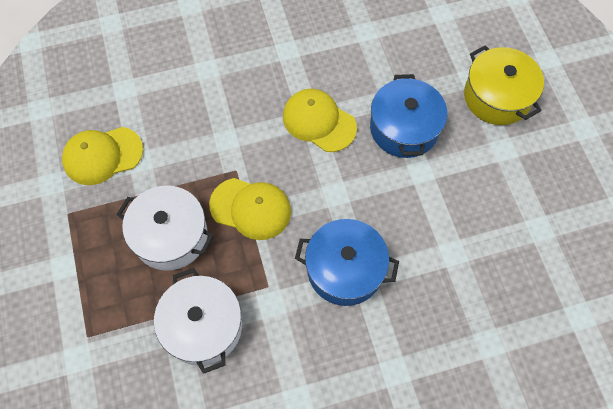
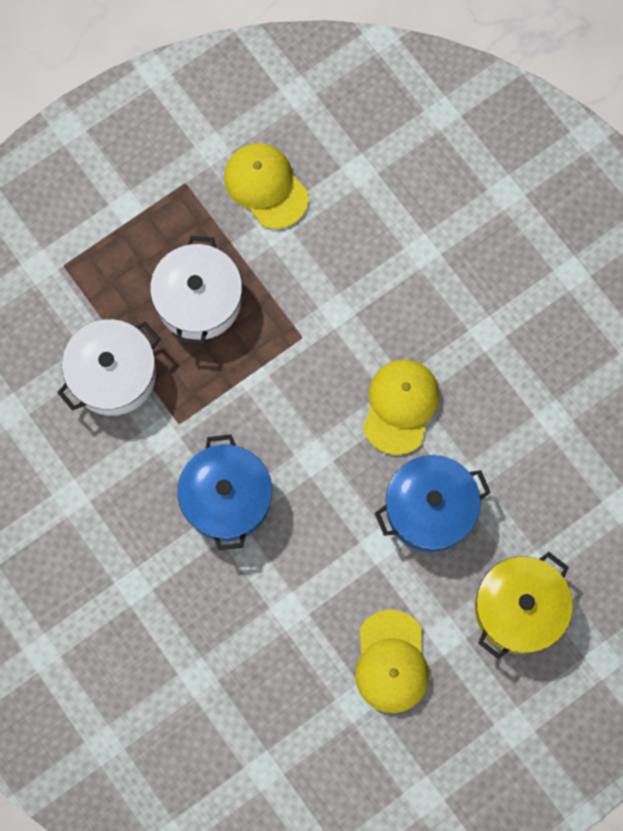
camera: 70 degrees right, 10 degrees up
(251, 208) = (261, 371): yellow cap -> yellow cap (391, 662)

